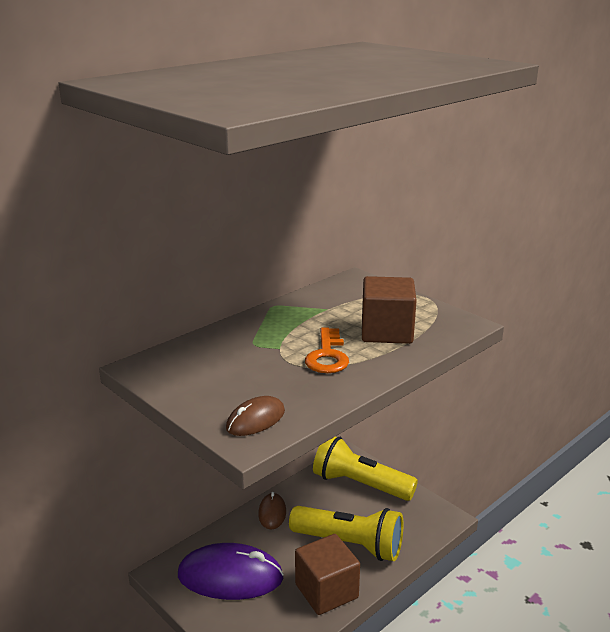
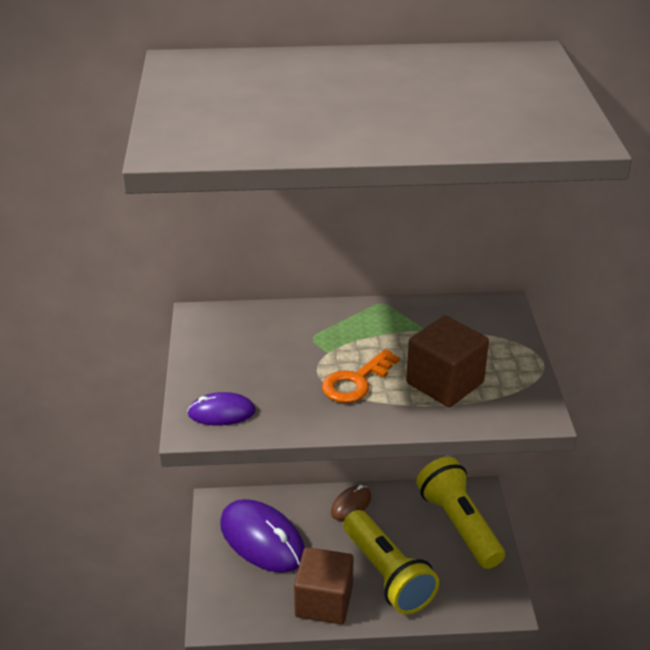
camera: 40 degrees right, 10 degrees up
(256, 420) = (221, 413): brown mouse -> purple mouse

